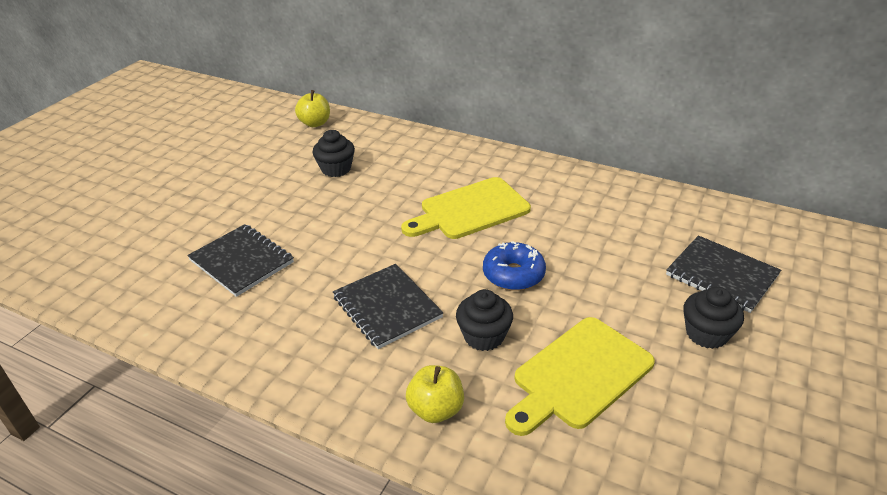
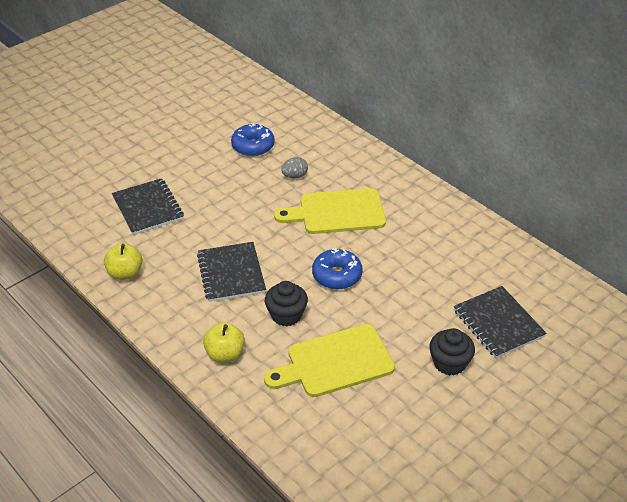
camera: 20 degrees right, 5 degrees up
(315, 123) = (258, 97): yellow apple -> yellow apple (125, 273)
(336, 169) = (253, 146): black cupcake -> blue donut
(400, 186) = (294, 176): none -> grey egg

